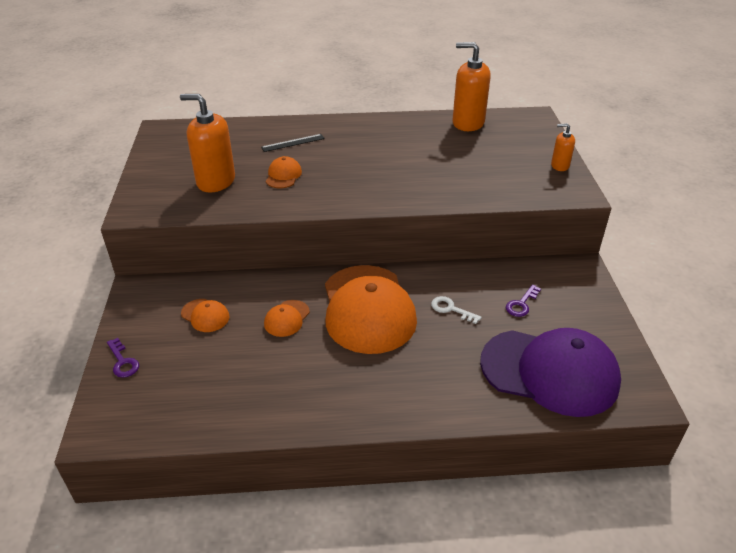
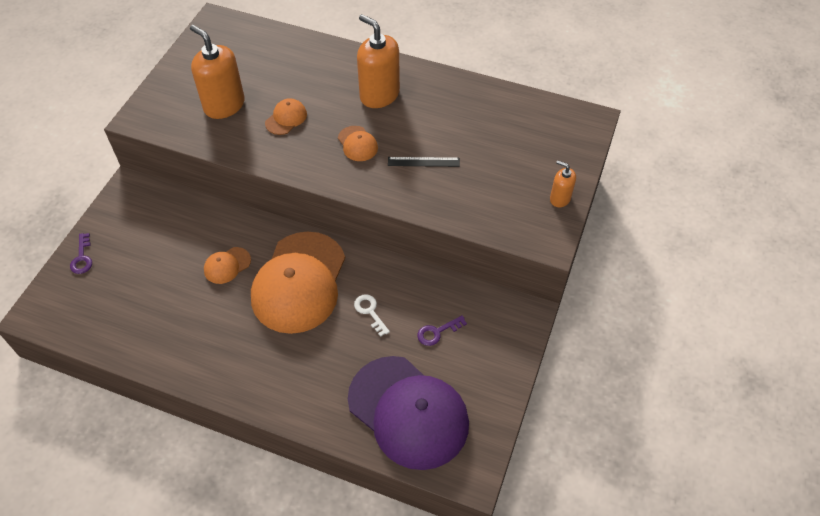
camera: 25 degrees right, 15 degrees up
(205, 315) = (165, 236): orange cap -> orange cap (357, 144)
(293, 143) = (321, 78): black ruler -> black ruler (423, 162)
(468, 123) = (510, 107): orange soap dispenser -> orange soap dispenser (379, 95)

